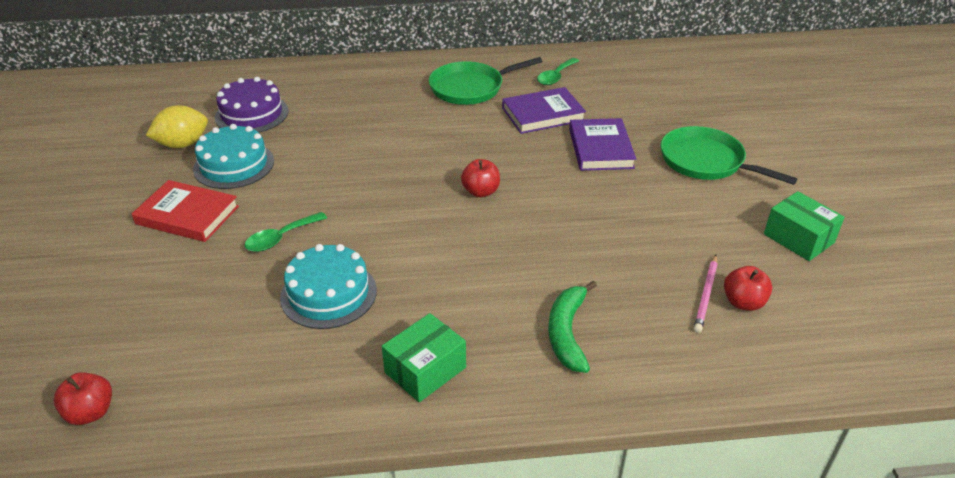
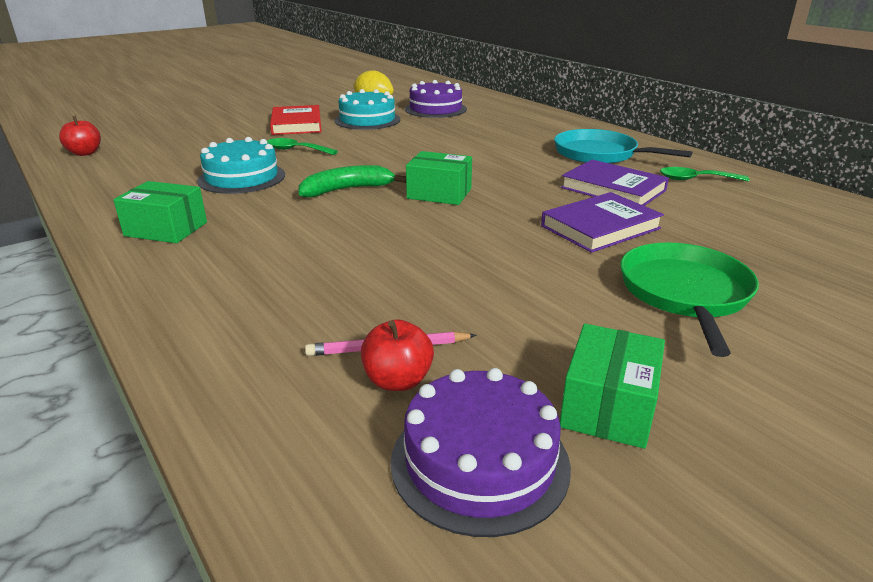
camera: 60 degrees right, 10 degrees down
(470, 88) = (599, 154): green pan -> turquoise pan
(481, 192) = (439, 193): red apple -> green box
(567, 332) = (254, 277): green banana -> green banana (347, 190)
(825, 298) = (480, 462): none -> purple cake

